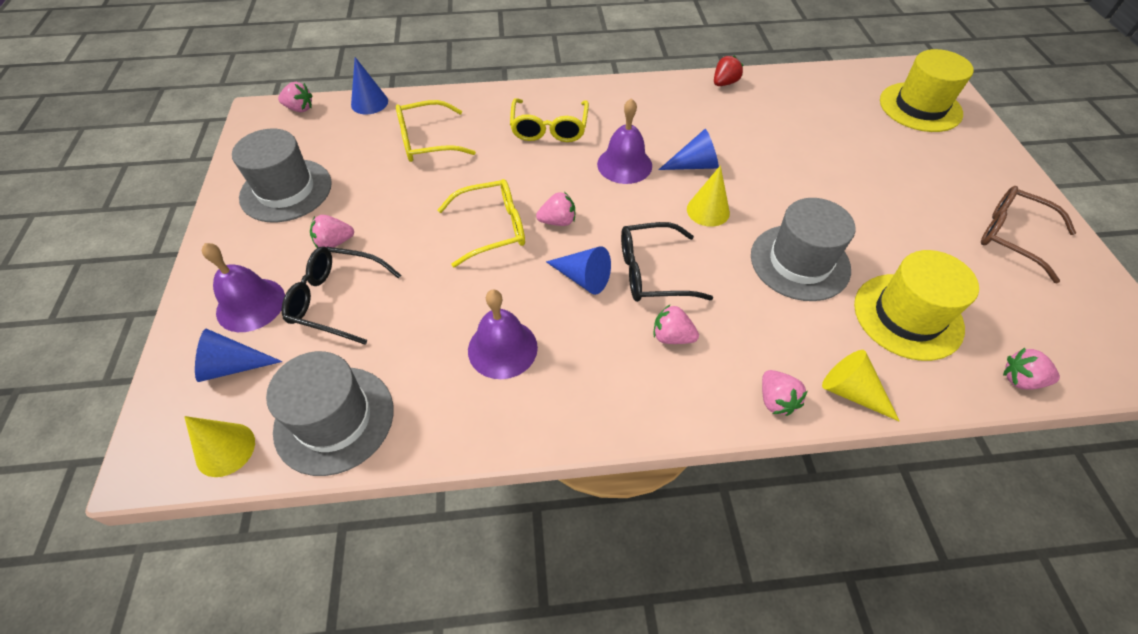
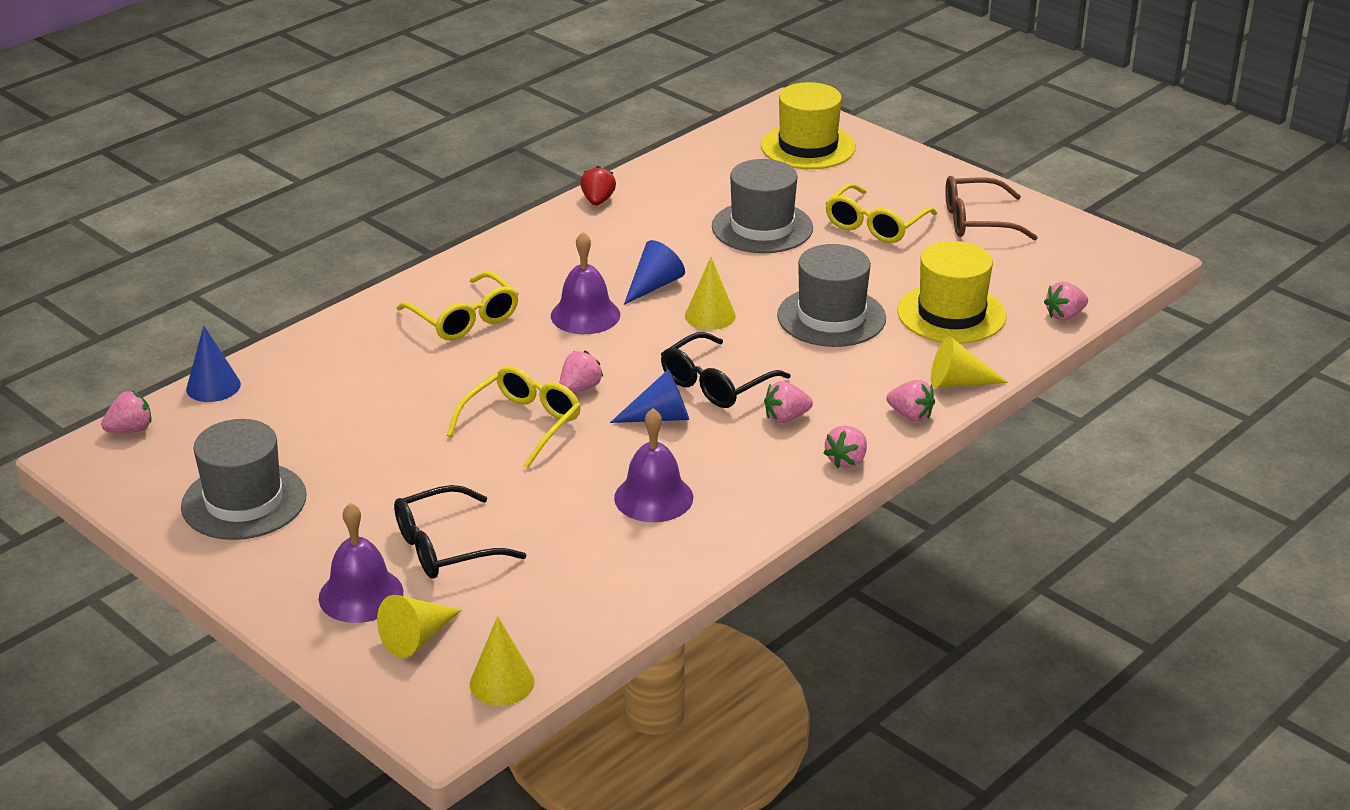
camera: 40 degrees left, 20 degrees down
(233, 366) = (417, 638): blue cone -> yellow cone
(334, 242) = (373, 512): pink strawberry -> pink strawberry (846, 461)
(334, 419) = (571, 614): grey hat -> grey hat (762, 227)
(428, 141) = (343, 388): yellow glasses -> yellow glasses (876, 224)

